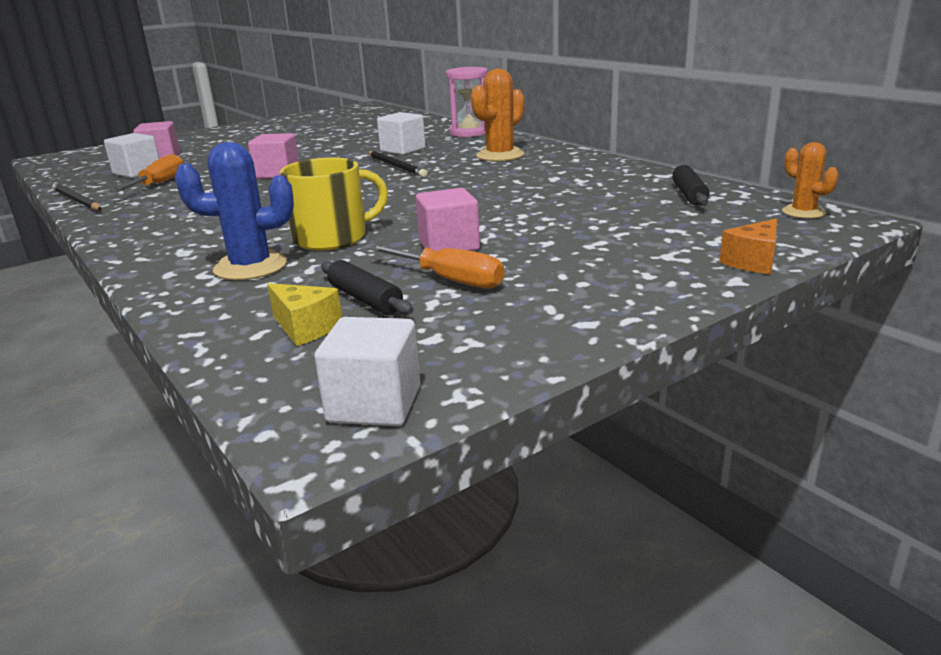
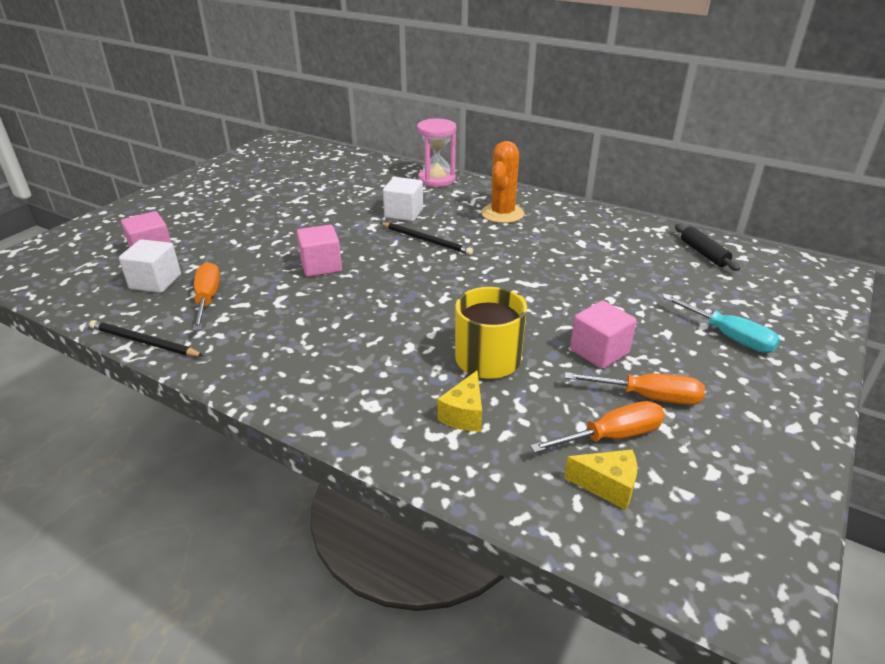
camera: 25 degrees left, 10 degrees up
(250, 267) = (464, 414): blue cactus -> yellow cheese
(365, 299) = (611, 436): black rolling pin -> orange screwdriver
(374, 404) = (758, 560): white cube -> none
(617, 252) = (728, 336): none -> turquoise screwdriver
(753, 262) = (824, 332): orange cheese -> none
(803, 212) = (798, 266): orange cactus -> none

